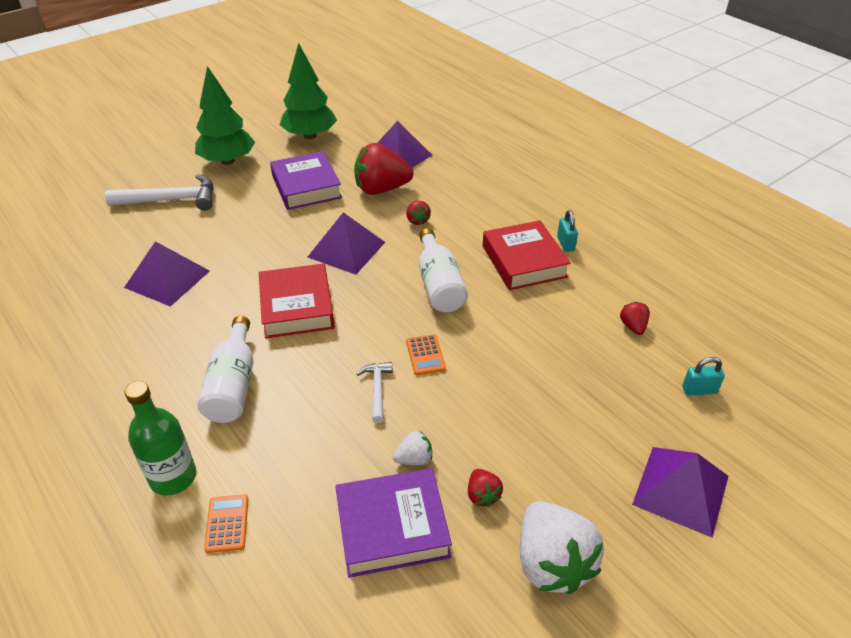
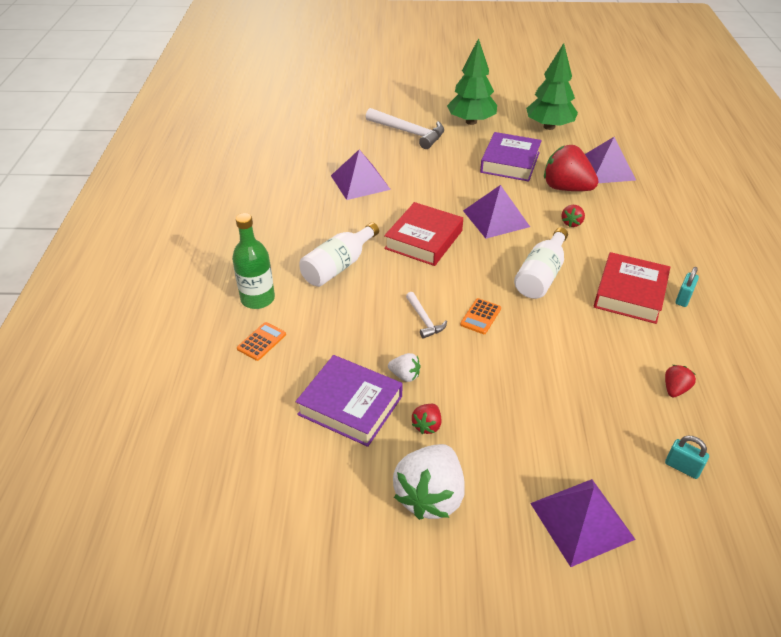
camera: 40 degrees right, 0 degrees up
(377, 390) = (424, 320): white hammer -> white hammer turned 120 degrees clockwise

